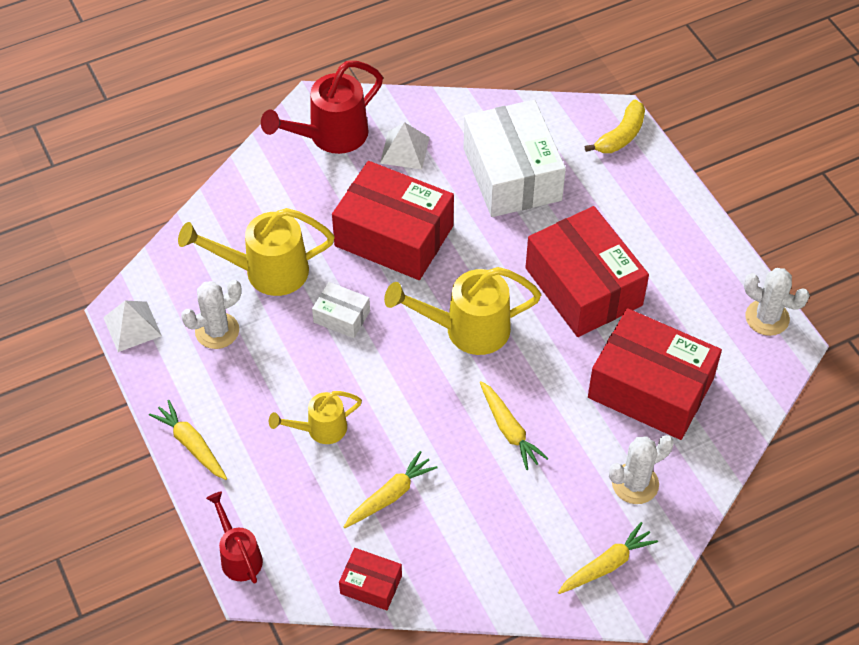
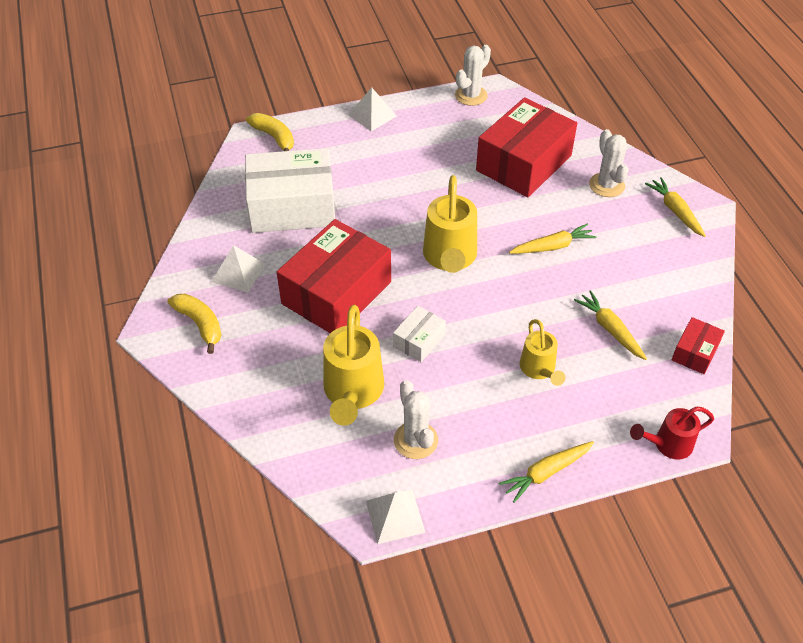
camera: 80 degrees left, 5 degrees down
(331, 136) = (200, 324): red watering can -> yellow banana
(583, 286) = (421, 183): red box -> none
(691, 220) = (372, 115): none -> white pyramid

